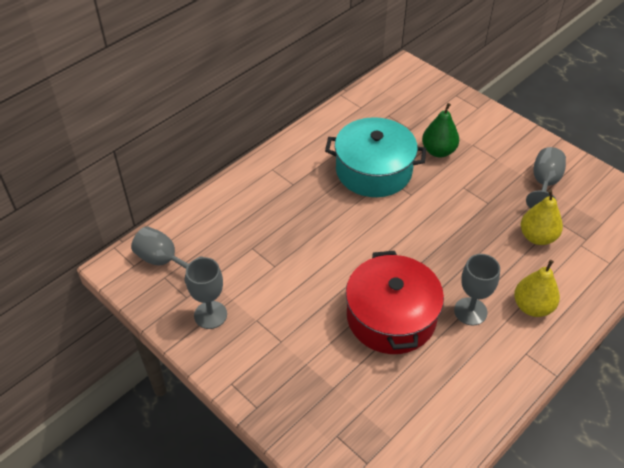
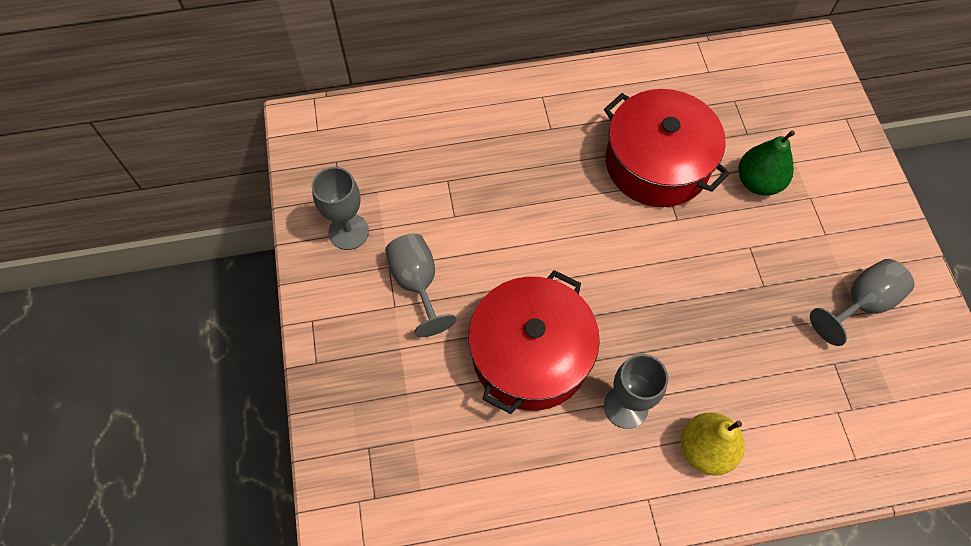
camera: 35 degrees right, 15 degrees up
(164, 261) = (349, 142): grey goblet -> grey goblet (417, 283)
(373, 170) = (657, 163): turquoise pot -> red pot
(537, 237) = (789, 367): yellow pear -> none

